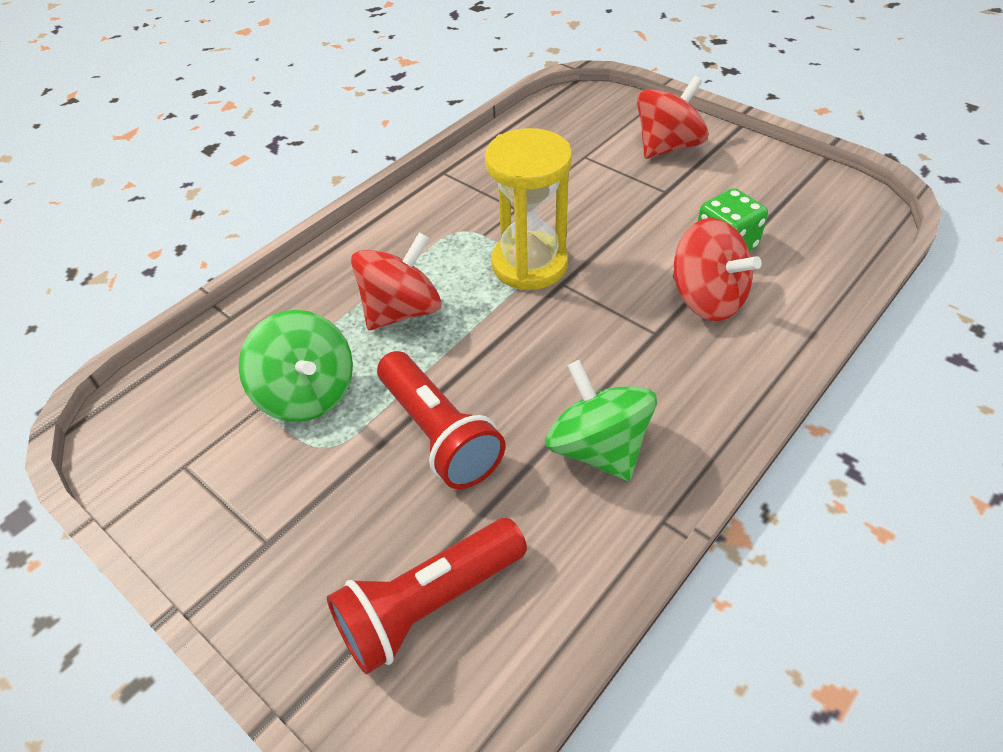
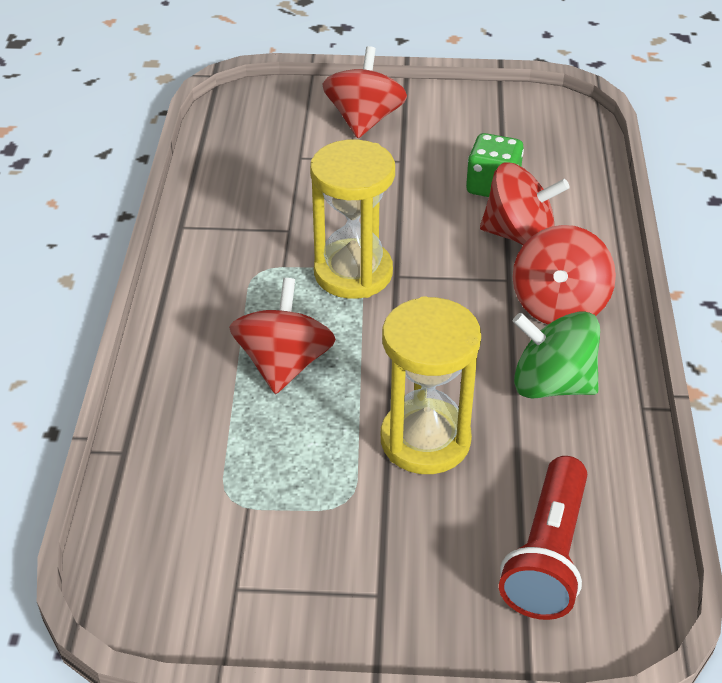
camera: 40 degrees left, 5 degrees down
(307, 393) = (279, 472): green spinning top -> none
(439, 434) = (425, 440): red flashlight -> yellow hourglass
(679, 379) = (559, 305): none -> red spinning top

